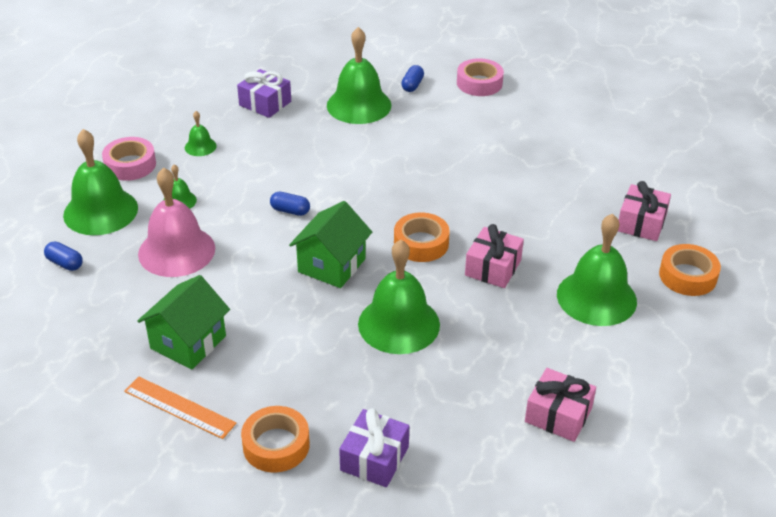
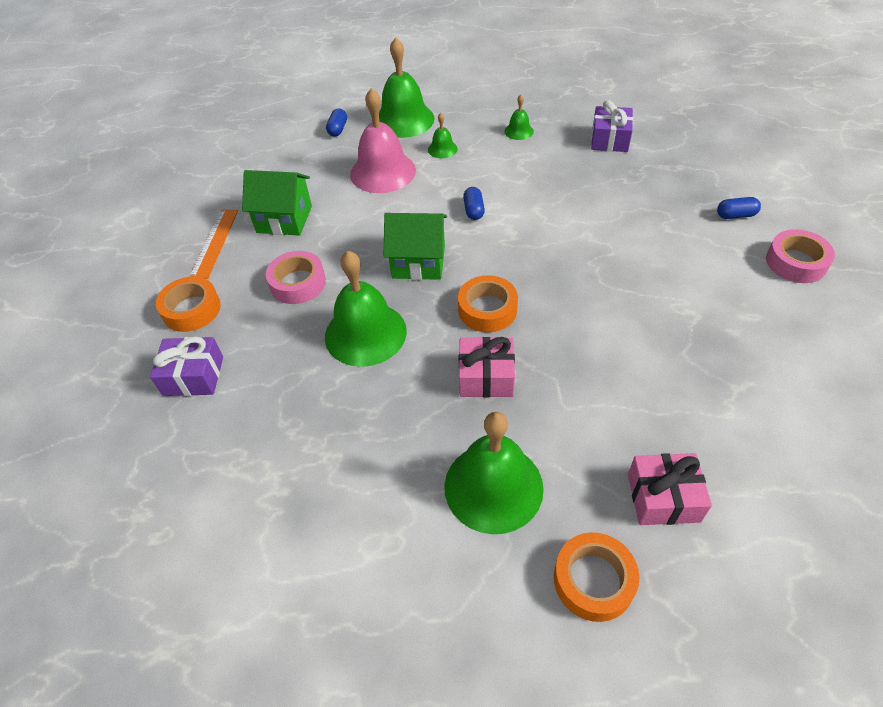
camera: 70 degrees right, 10 degrees up
(130, 165) = (467, 109): pink tape -> pink tape (298, 283)
(359, 105) = (664, 193): green bell -> none
(558, 415) = (292, 503): pink gift -> none

